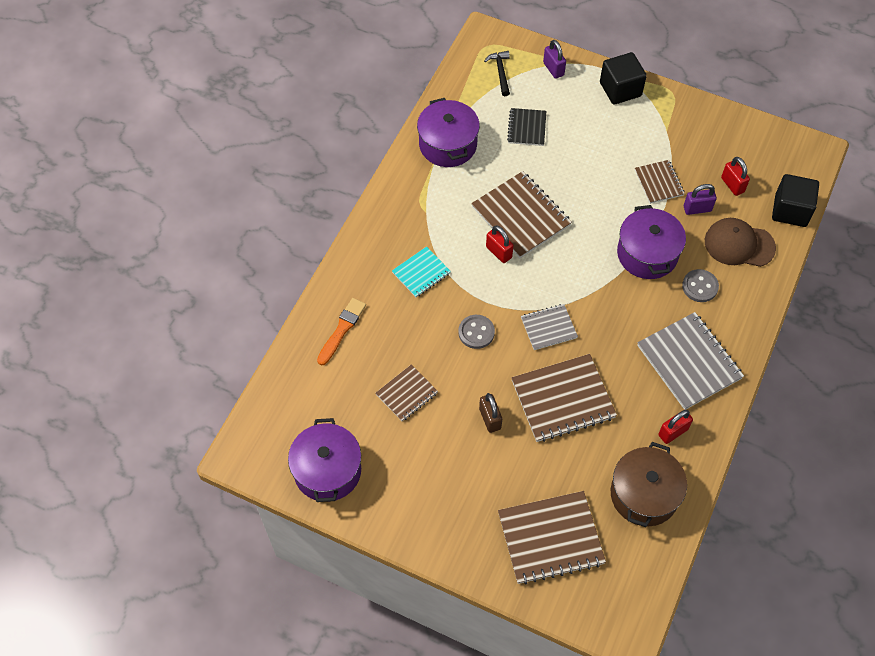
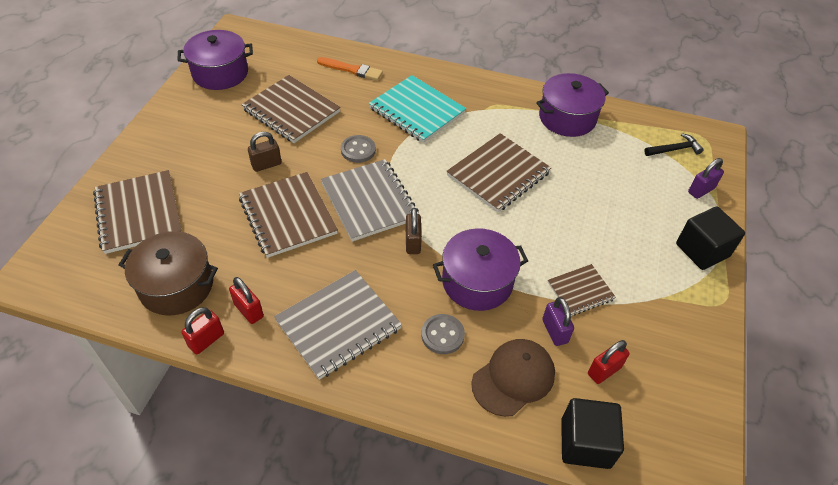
camera: 80 degrees right, 10 degrees down
(406, 394) = (291, 111): brown notebook -> brown notebook, size x1.77
(421, 273) = (417, 111): turquoise notebook -> turquoise notebook, size x1.77
(499, 252) = (451, 160): red padlock -> red padlock (206, 340)
(527, 128) = (611, 173): black notebook -> none
(548, 328) = (369, 201): grey notebook -> grey notebook, size x1.77
(601, 297) = (413, 242): none -> brown padlock
(739, 244) = (513, 378): brown cap -> brown cap turned 45 degrees clockwise

